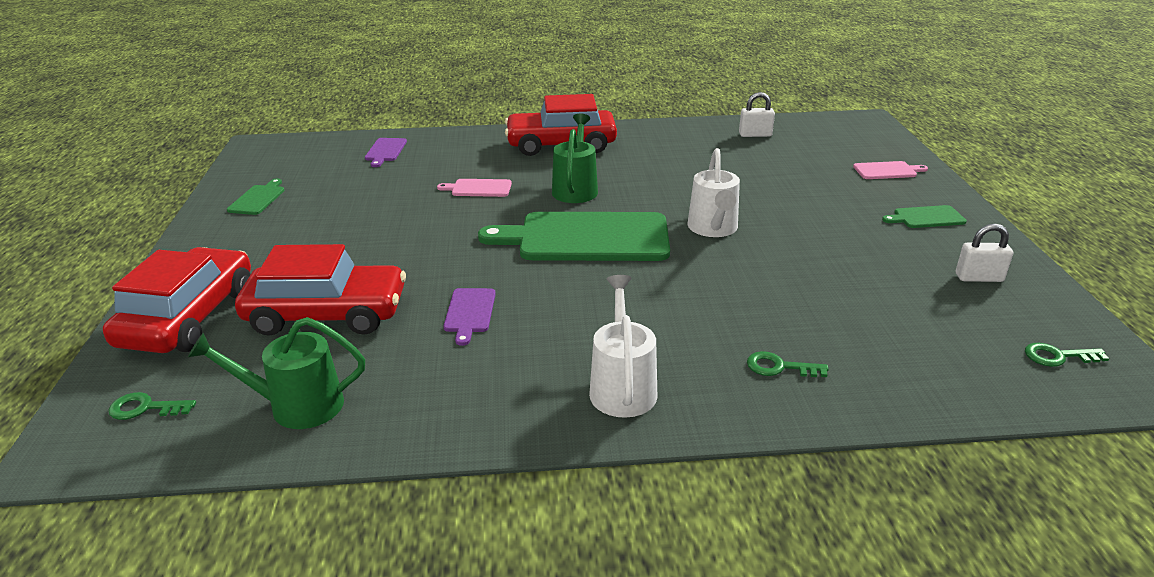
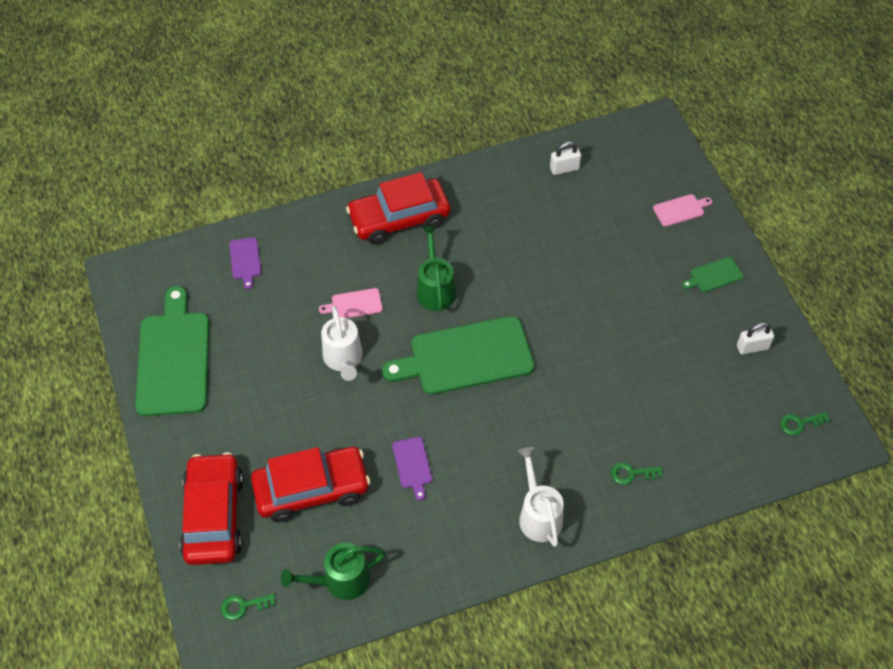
camera: 15 degrees left, 25 degrees up
(258, 199) = (173, 358): green cutting board -> green cutting board, size x2.31
(713, 228) = (558, 324): white watering can -> white watering can (343, 359)

